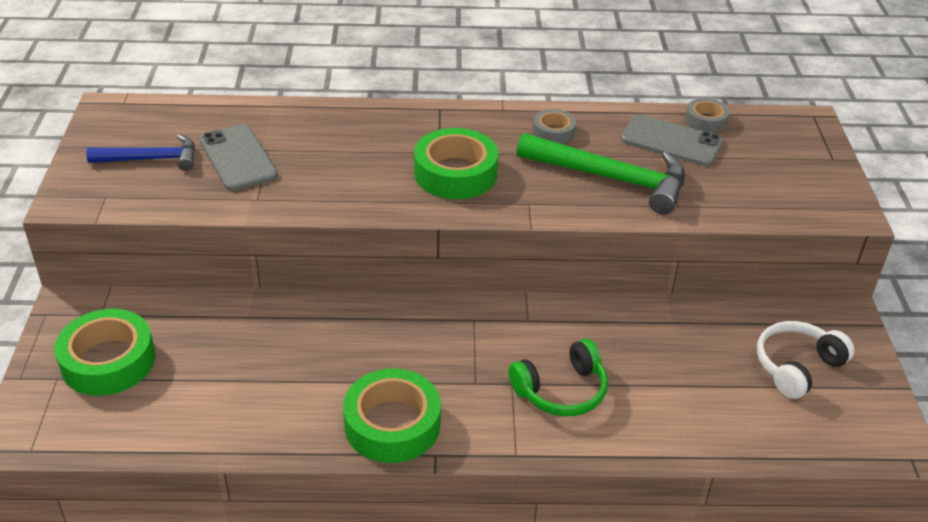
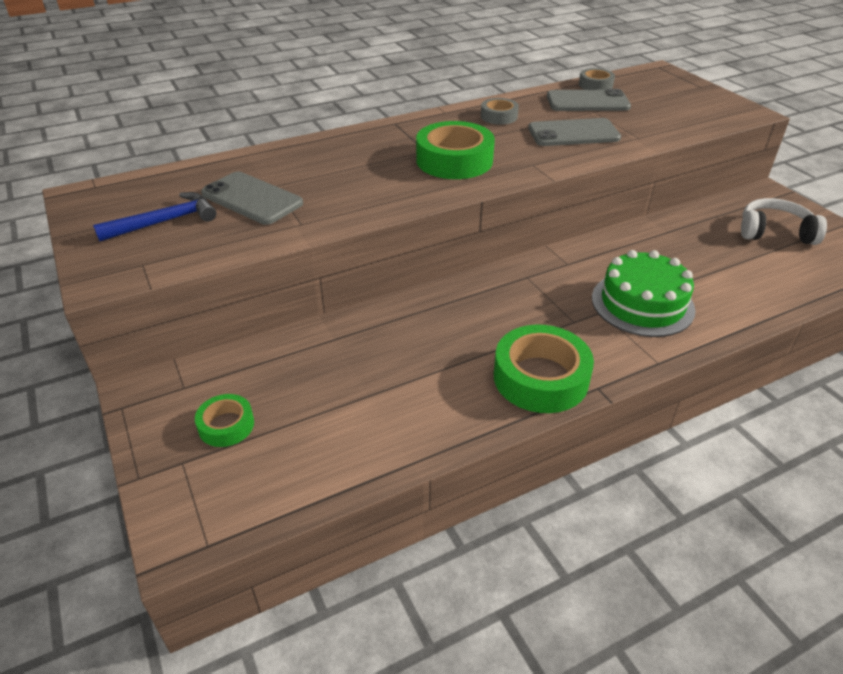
camera: 25 degrees left, 0 degrees up
(108, 361) = (226, 425): green tape -> green tape, size x0.54
(561, 391) = (642, 303): green headphones -> green cake
(611, 178) = (573, 133): green hammer -> grey phone
(797, 366) = (774, 232): white headphones -> white headphones turned 75 degrees clockwise

